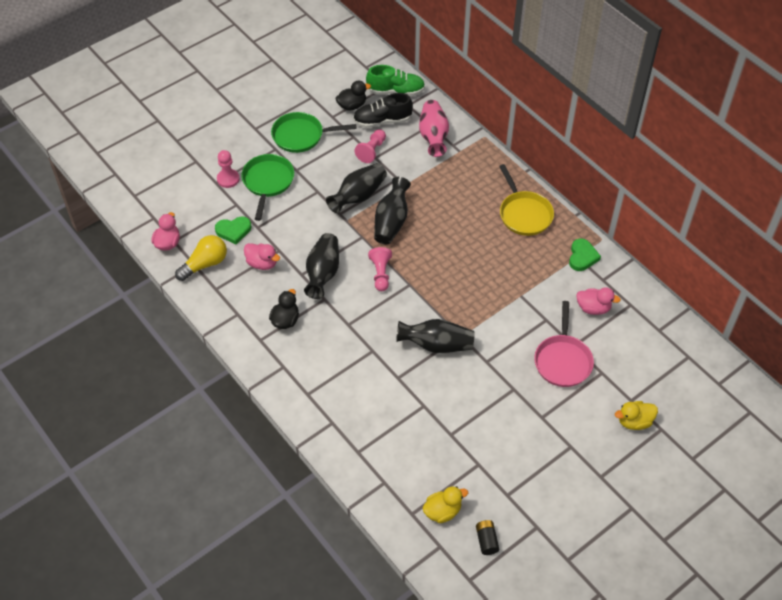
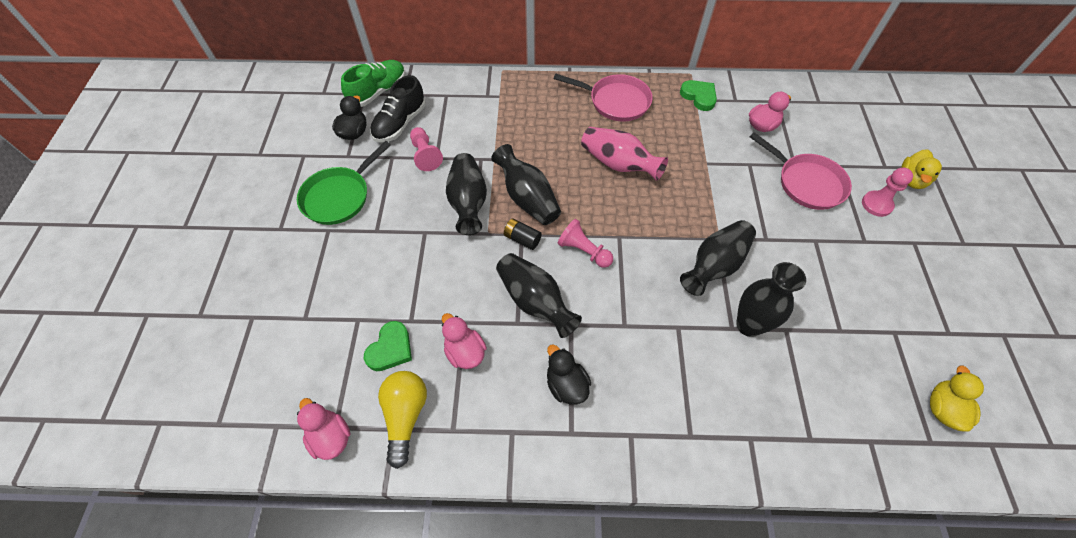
camera: 50 degrees left, 5 degrees up
(228, 179) = (314, 302): pink pawn -> pink pawn (876, 204)
(262, 263) = (465, 352): pink duck -> pink duck turned 105 degrees counterclockwise
(267, 182) = (362, 267): green pan -> none
(408, 385) = (748, 325): none -> black vase
(433, 136) = (462, 101): pink vase -> pink vase (618, 164)
(486, 540) = (1003, 392): black battery -> black battery (522, 239)
(524, 214) = (615, 101): yellow pan -> pink pan

